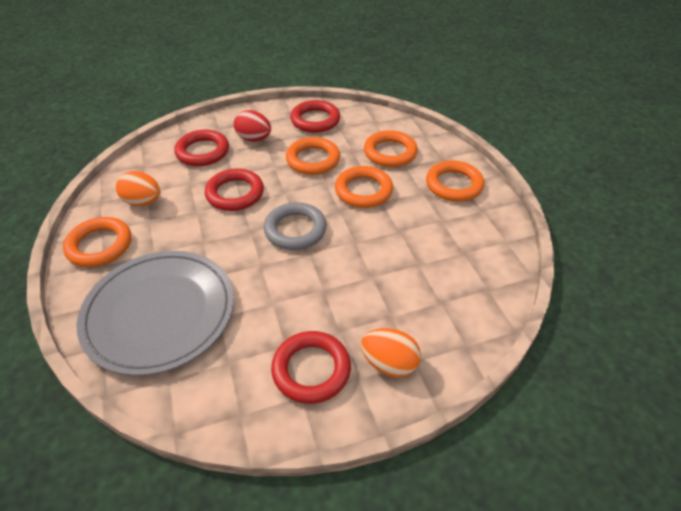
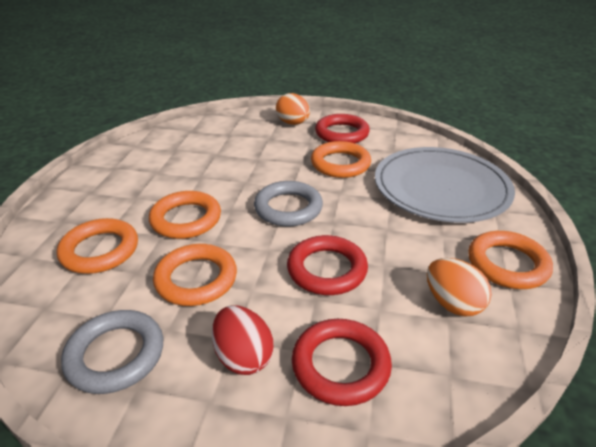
camera: 150 degrees left, 10 degrees down
(315, 120) = (115, 355): red ring -> grey ring
(454, 185) = (99, 193): orange ring -> orange ring (340, 164)

